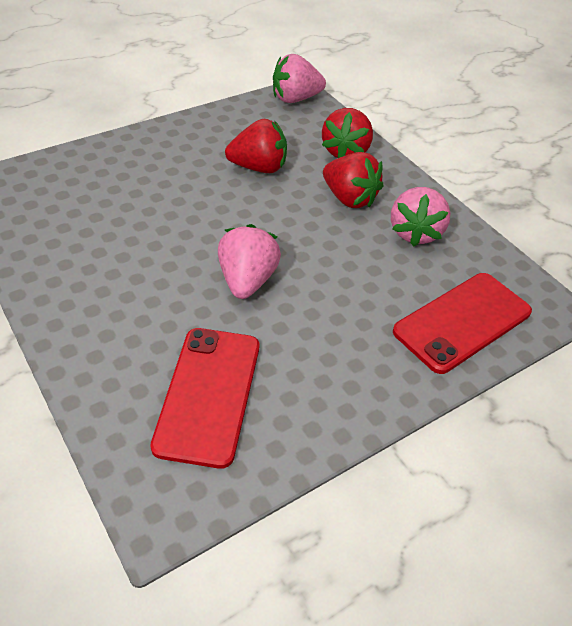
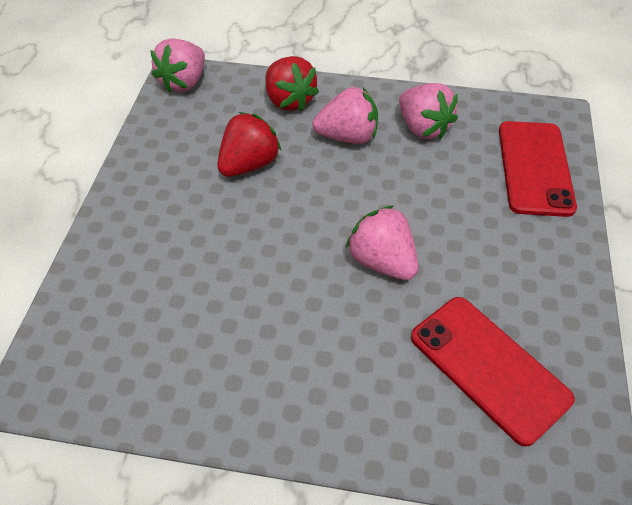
camera: 45 degrees left, 5 degrees up
(349, 198) = (347, 137): red strawberry -> pink strawberry

